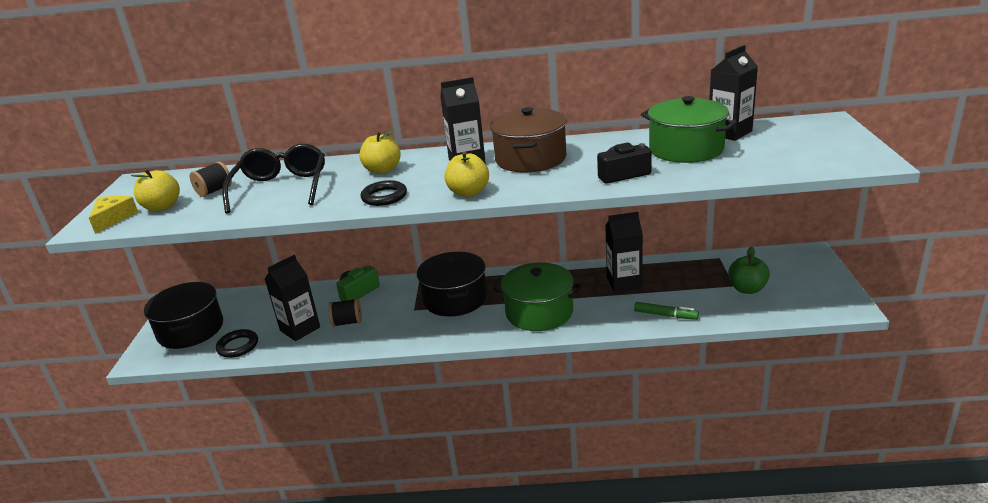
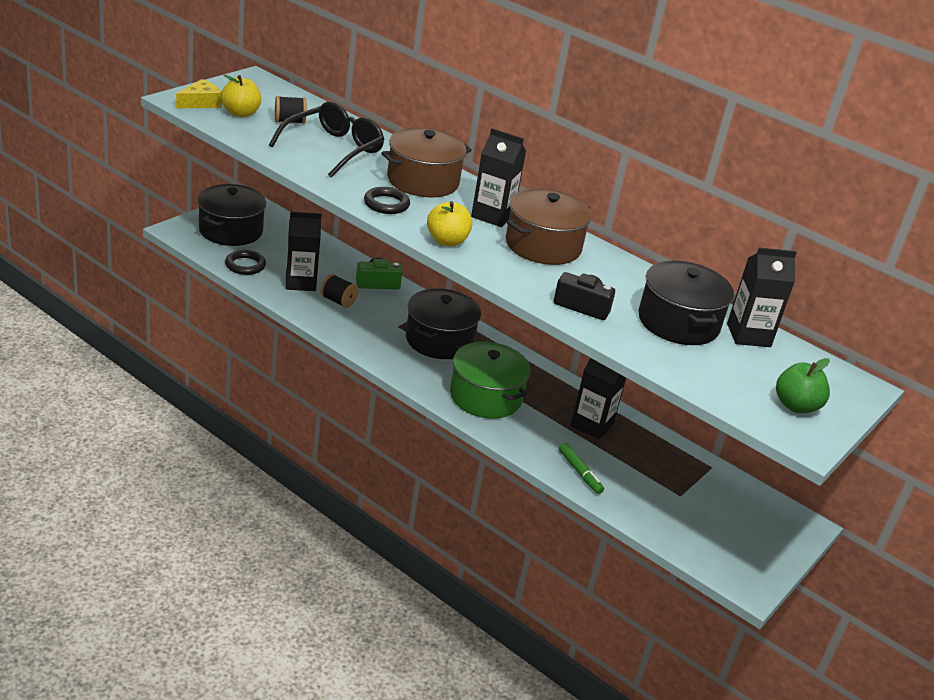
camera: 30 degrees right, 5 degrees up
(382, 170) = (423, 181): yellow apple -> brown pot
(686, 149) = (678, 322): green pot -> black pot
(747, 289) = (686, 506): green apple -> green apple (796, 406)

